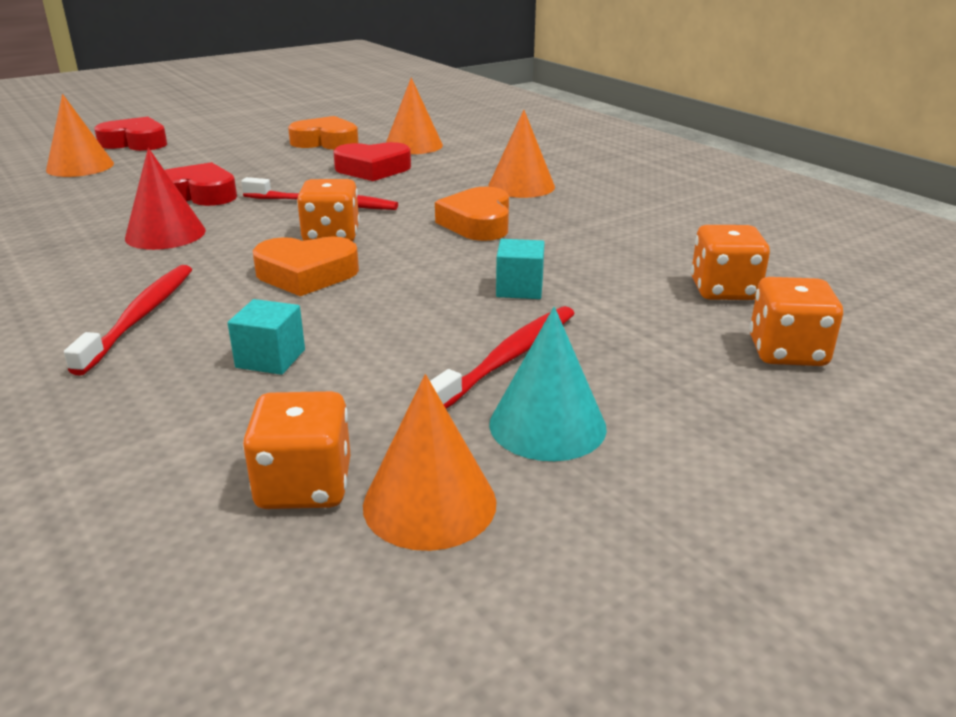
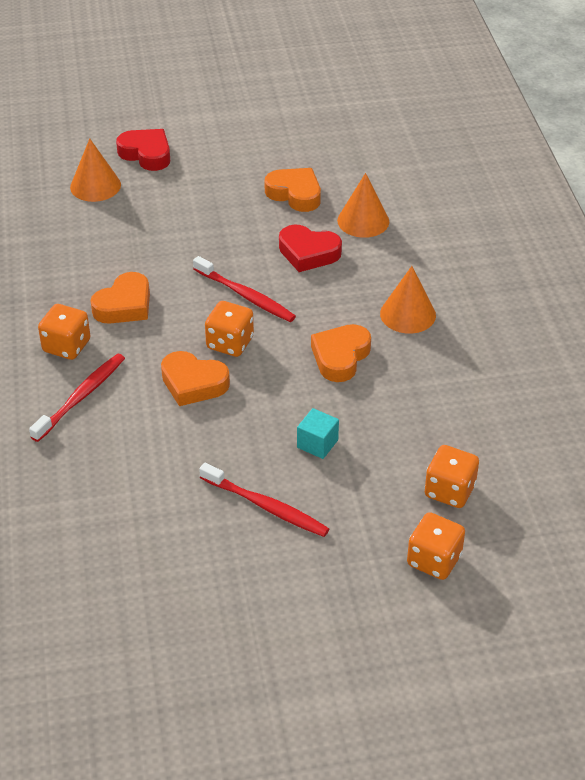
camera: 25 degrees right, 15 degrees up
(165, 234) = (124, 305): red cone -> orange heart
(198, 194) = (164, 255): red heart -> none
(270, 358) = (137, 461): turquoise cube -> none
(304, 486) = (113, 562): orange dice -> orange dice (67, 346)
(429, 503) = (163, 594): orange cone -> none
(509, 358) = (267, 507): red toothbrush -> red toothbrush turned 60 degrees clockwise
(547, 425) = (252, 565): turquoise cone -> none

